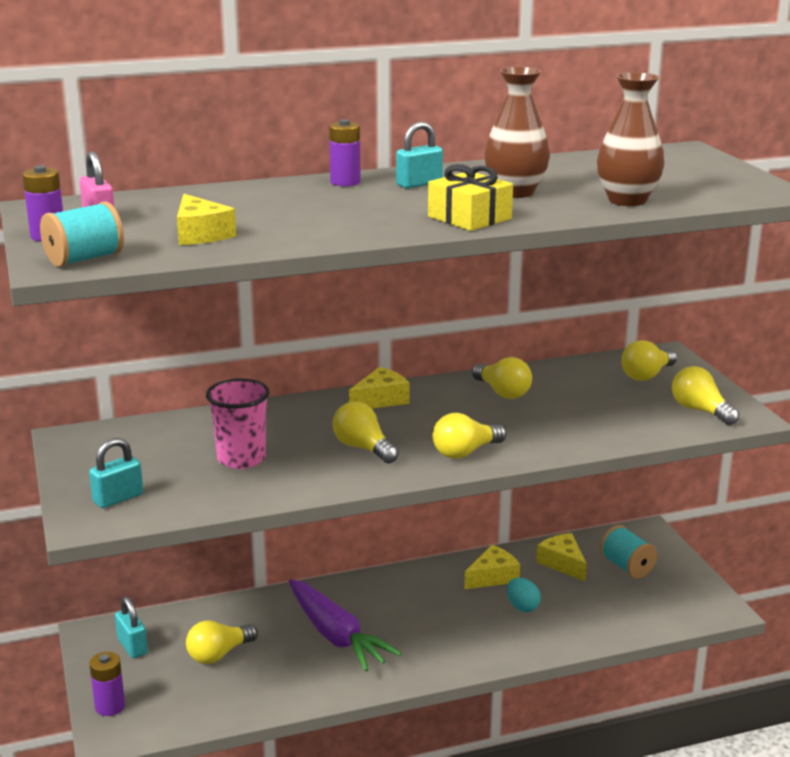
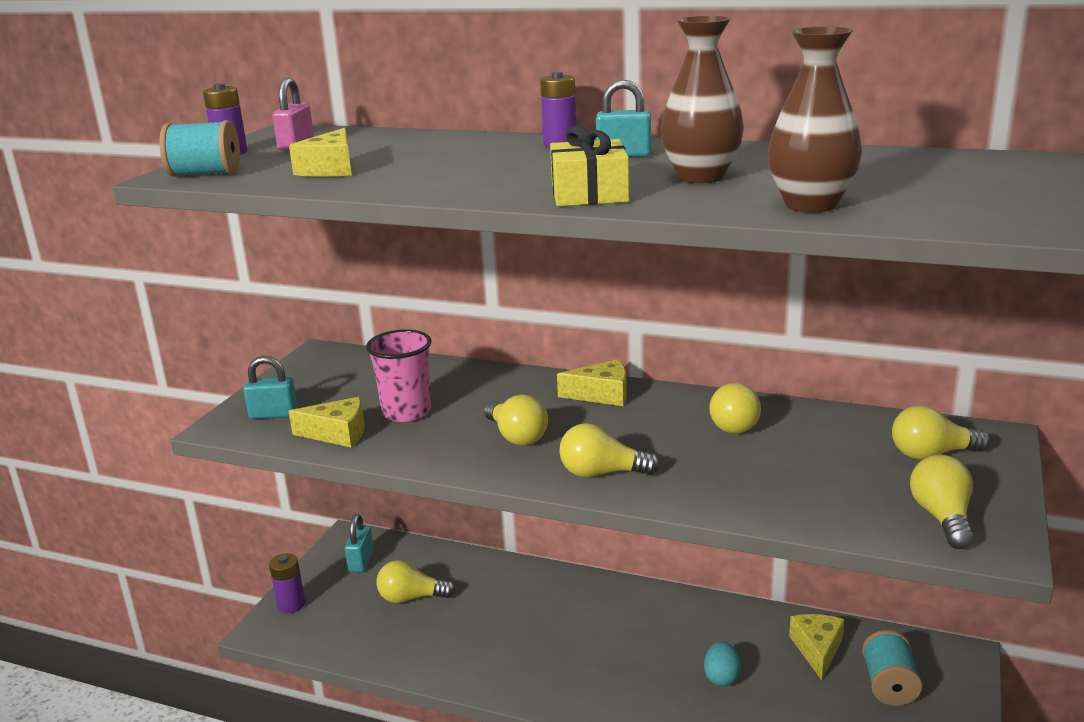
camera: 40 degrees right, 0 degrees up
(336, 636) = (518, 625): purple carrot -> none
(363, 448) = (516, 436): yellow light bulb -> yellow light bulb turned 150 degrees clockwise
(493, 577) = (726, 632): yellow cheese -> yellow cheese (338, 433)

